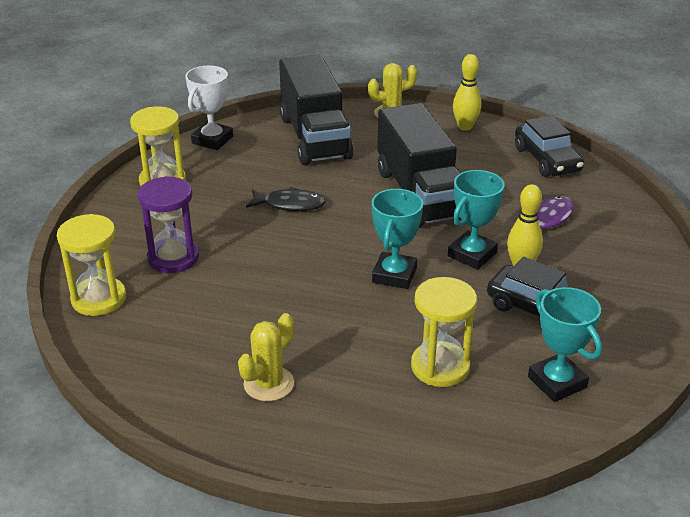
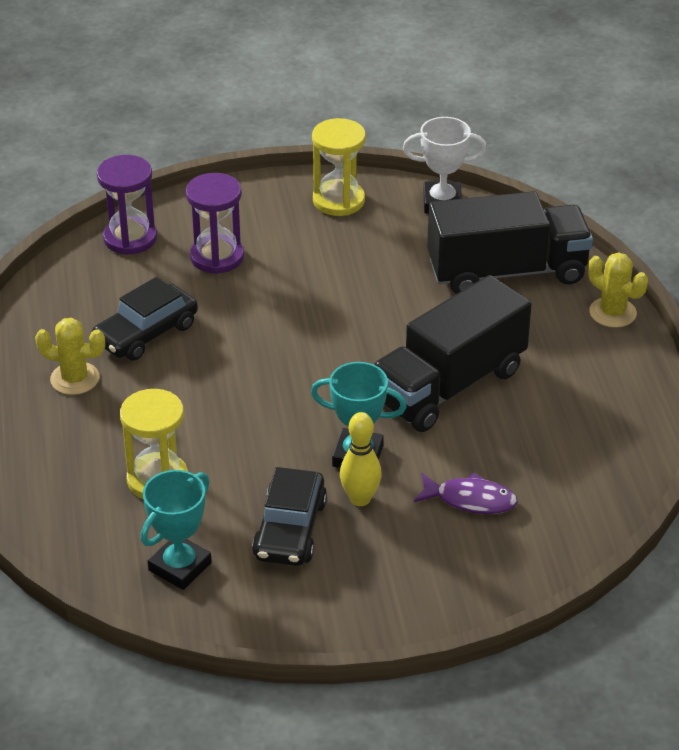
camera: 65 degrees right, 5 degrees up
(99, 299) = (130, 238): yellow hourglass -> purple hourglass
(290, 205) = (358, 298): black fish -> none
(315, 137) = (507, 272): black truck -> black truck turned 150 degrees counterclockwise
(394, 275) = (283, 409): turquoise trophy -> none
(465, 127) = (631, 382): yellow bowling pin -> none
(547, 160) = (608, 471): black car -> black car (146, 333)

